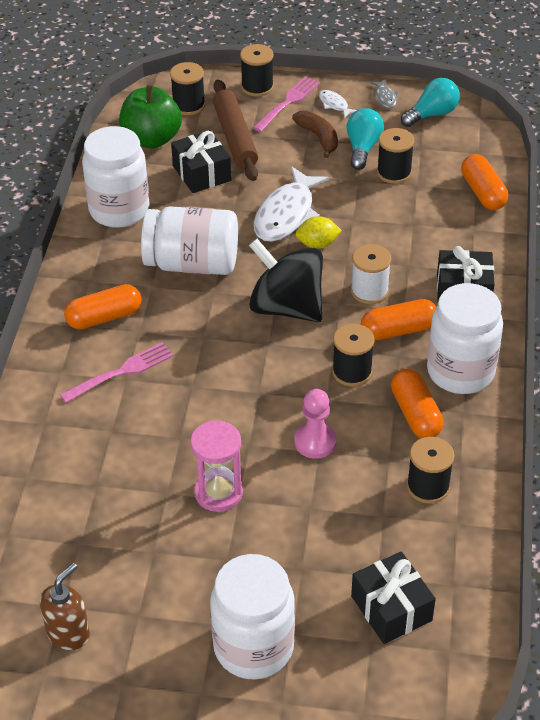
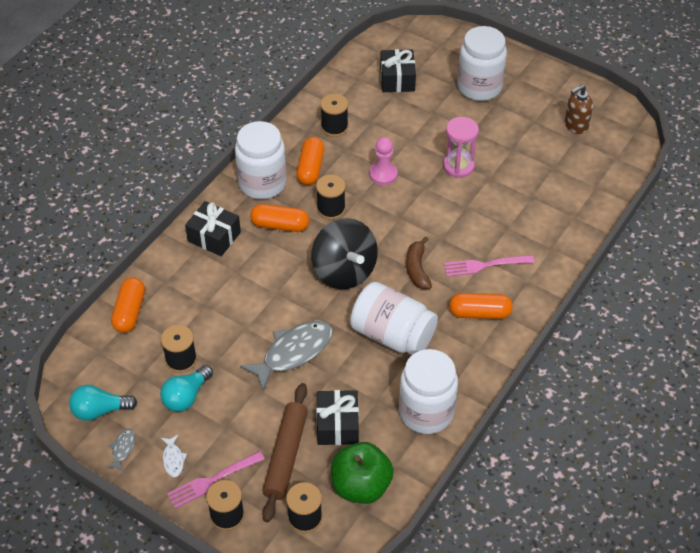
camera: 155 degrees left, 5 degrees up
(286, 214) = (293, 352): white fish -> grey fish
(317, 244) = (288, 315): yellow lemon -> none
(319, 137) = (214, 424): brown banana -> brown banana (417, 269)
(369, 291) = (278, 261): white spool -> none

